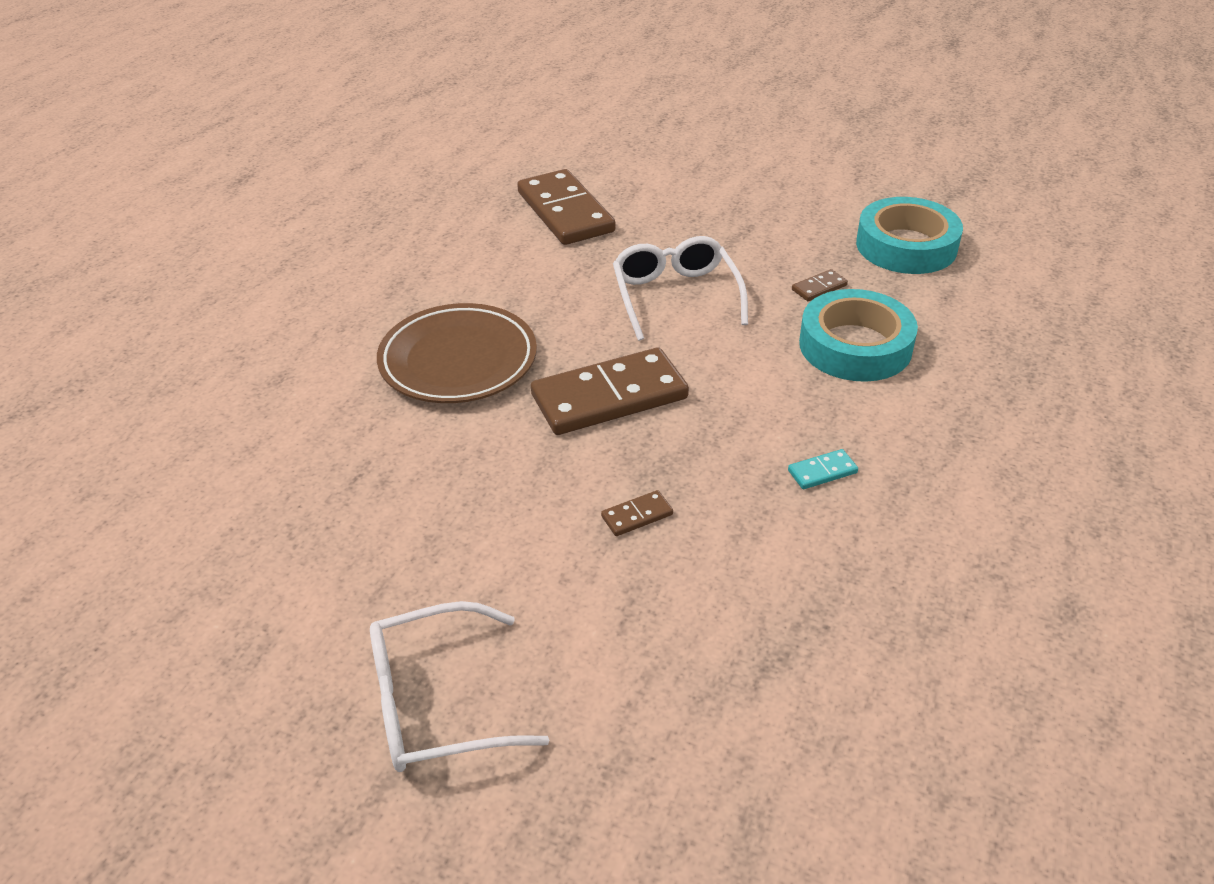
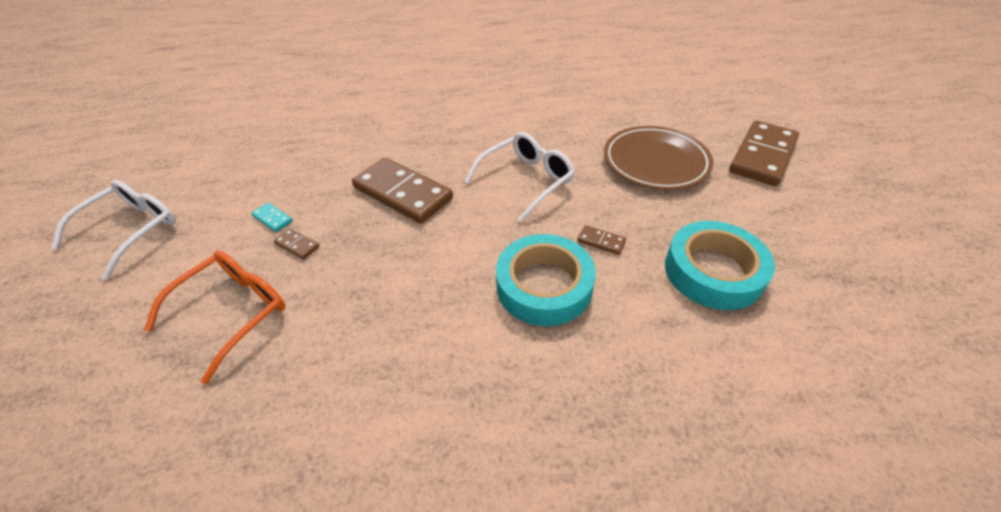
camera: 60 degrees right, 5 degrees up
(436, 703) = (131, 230): white glasses -> white glasses turned 75 degrees clockwise
(458, 360) = (400, 132): brown plate -> brown plate (655, 162)
(565, 212) = (572, 109): brown domino -> brown domino (762, 156)
(726, 597) = (233, 312): none -> orange glasses
(822, 471) = (380, 317): turquoise domino -> turquoise domino (273, 218)

